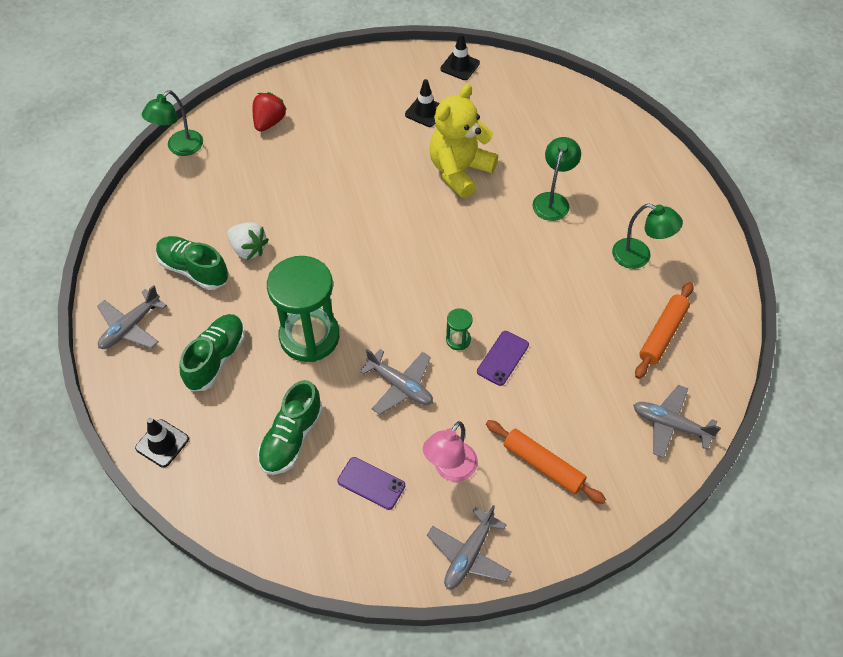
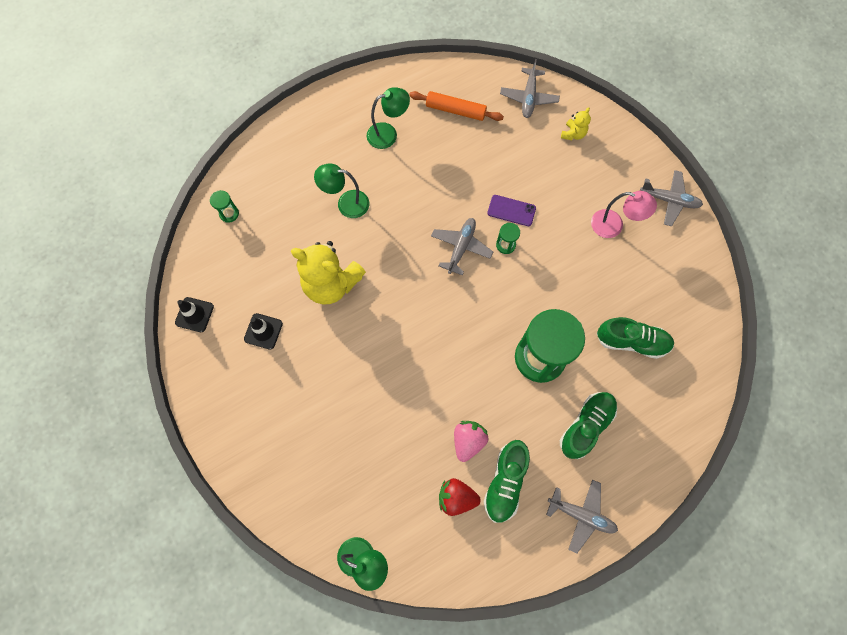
camera: 105 degrees left, 15 degrees up
(162, 443) = (673, 439): black traffic cone -> none
(216, 359) = (586, 426): green shoe -> green shoe turned 120 degrees clockwise
(248, 249) = (468, 441): white strawberry -> pink strawberry
(269, 122) = (308, 478): red strawberry -> red strawberry (456, 498)
(371, 483) = (644, 275): purple phone -> none
(400, 386) = (560, 276): grey plane -> grey plane (461, 247)
(543, 465) = (588, 168): orange rolling pin -> none
(564, 104) = (229, 214): none -> green hourglass
(601, 463) = (573, 134): none -> yellow teddy bear
(639, 257) = (388, 134): green lamp -> green lamp turned 60 degrees clockwise

